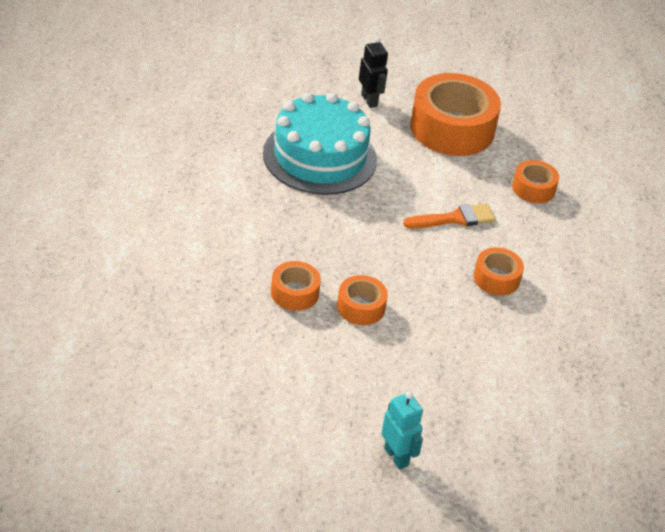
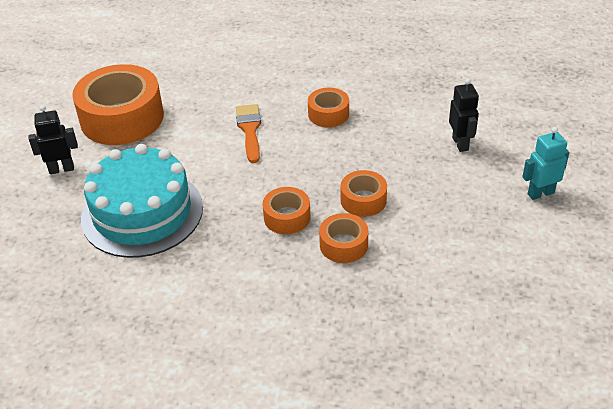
camera: 75 degrees left, 0 degrees up
(470, 390) = (460, 144): none -> black robot
(533, 188) = (216, 80): orange tape -> orange tape (287, 217)

